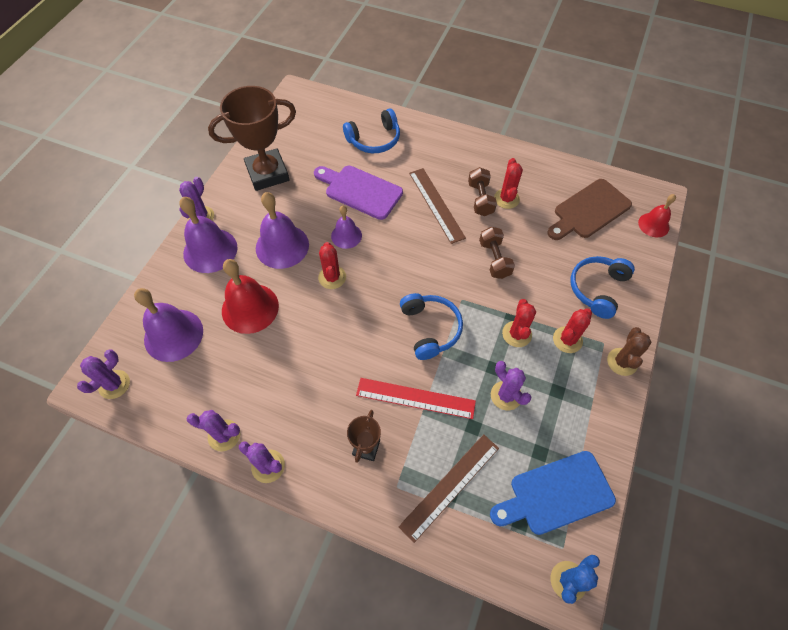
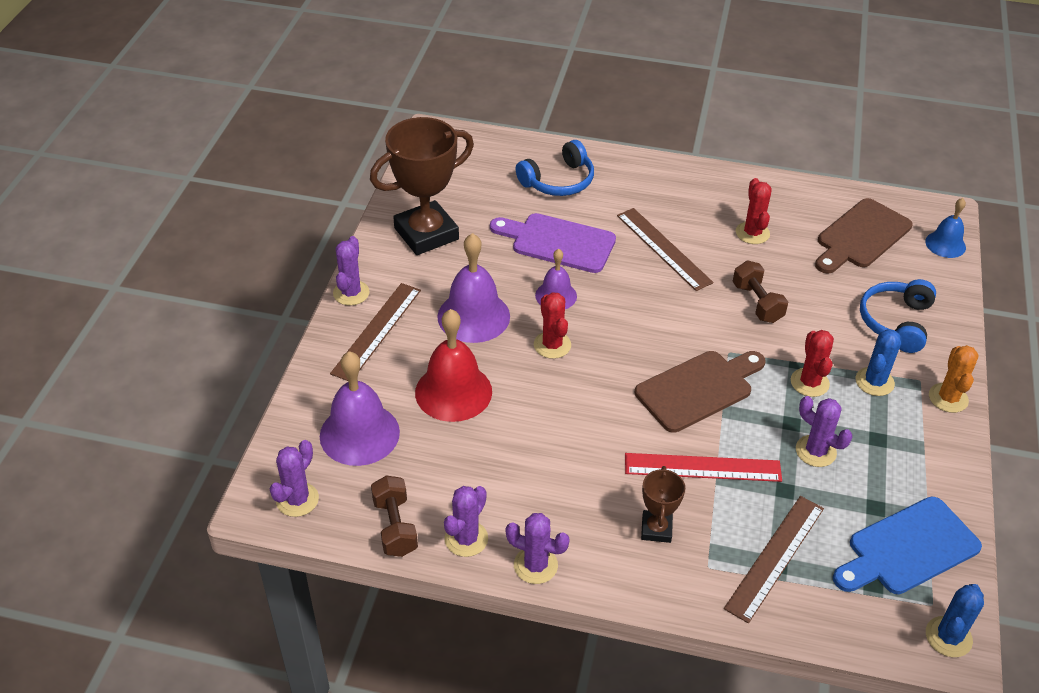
camera: 10 degrees left, 15 degrees down
(210, 250) = (377, 331): purple bell -> brown ruler
(224, 435) = (466, 539): purple cactus -> purple cactus turned 60 degrees counterclockwise
(430, 329) = (698, 389): blue headphones -> brown cutting board
(480, 199) = (719, 236): brown dumbbell -> brown dumbbell (395, 526)
(567, 340) = (874, 382): red cactus -> blue cactus
(622, 362) = (948, 398): brown cactus -> orange cactus
(653, 225) = (945, 244): red bell -> blue bell

